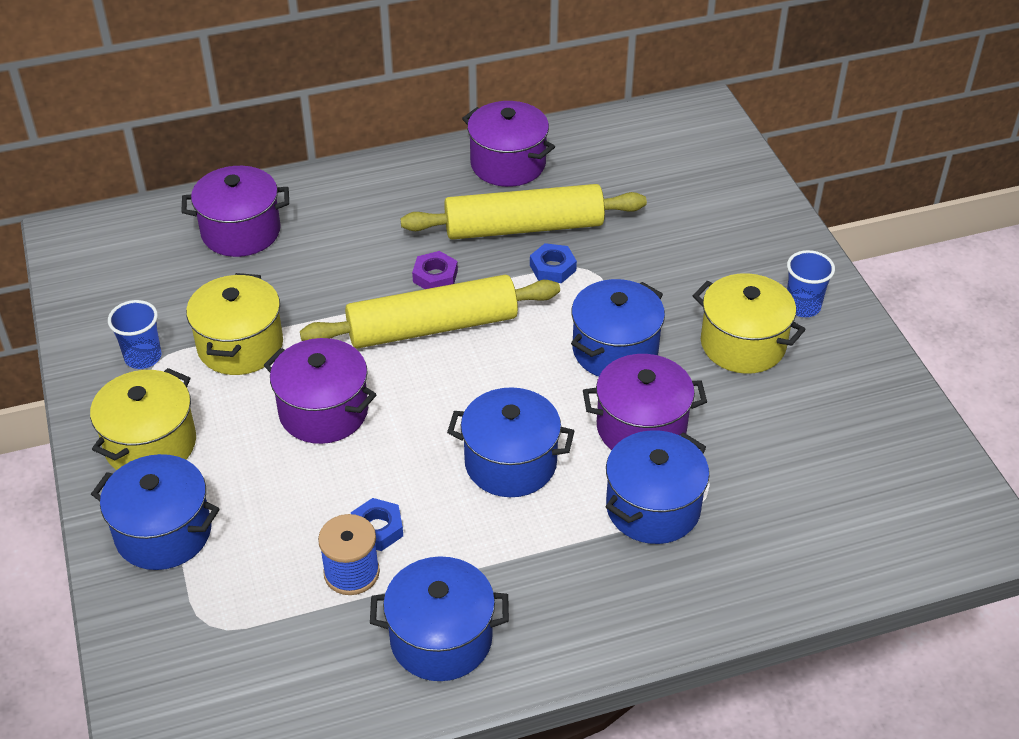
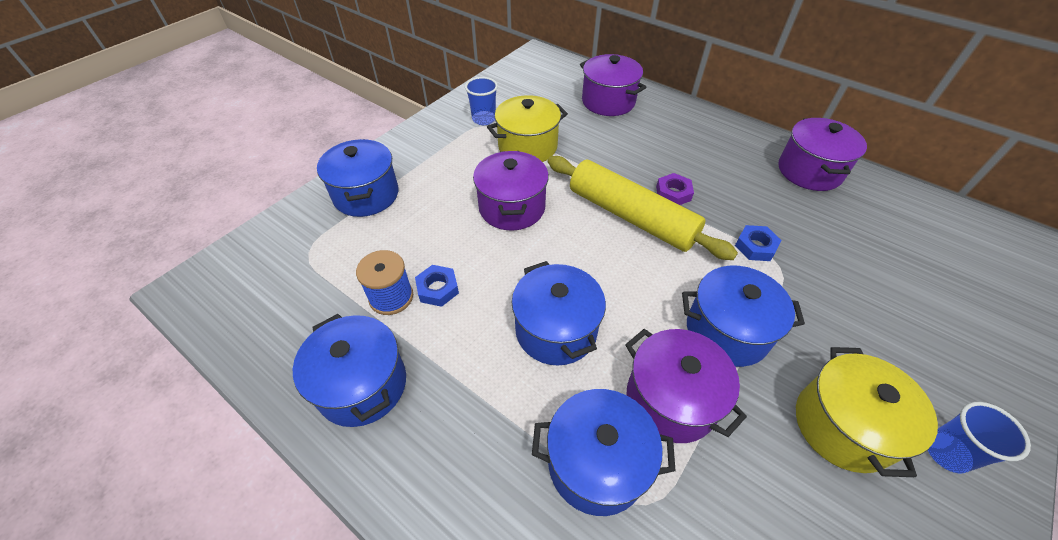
camera: 55 degrees right, 5 degrees up
(151, 444) = (426, 155): yellow pot -> none
(524, 227) = (769, 210): yellow rolling pin -> none

